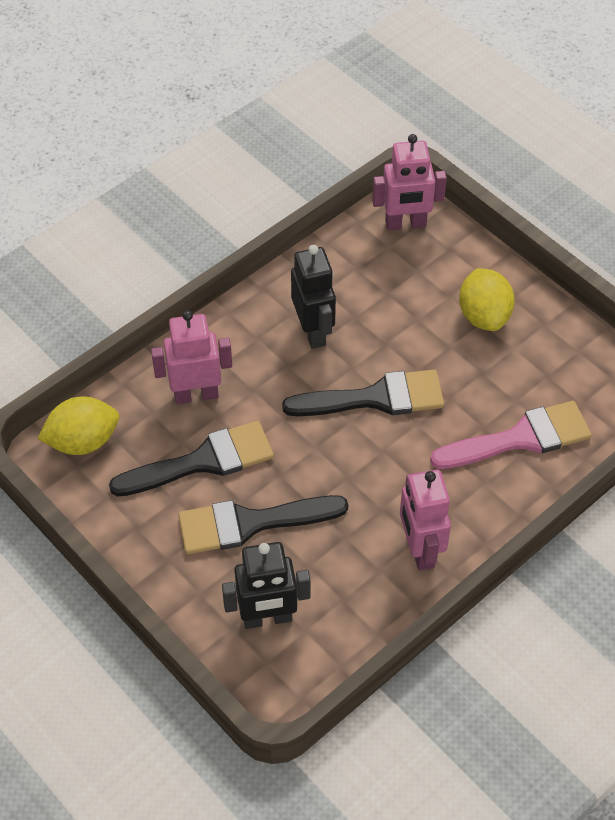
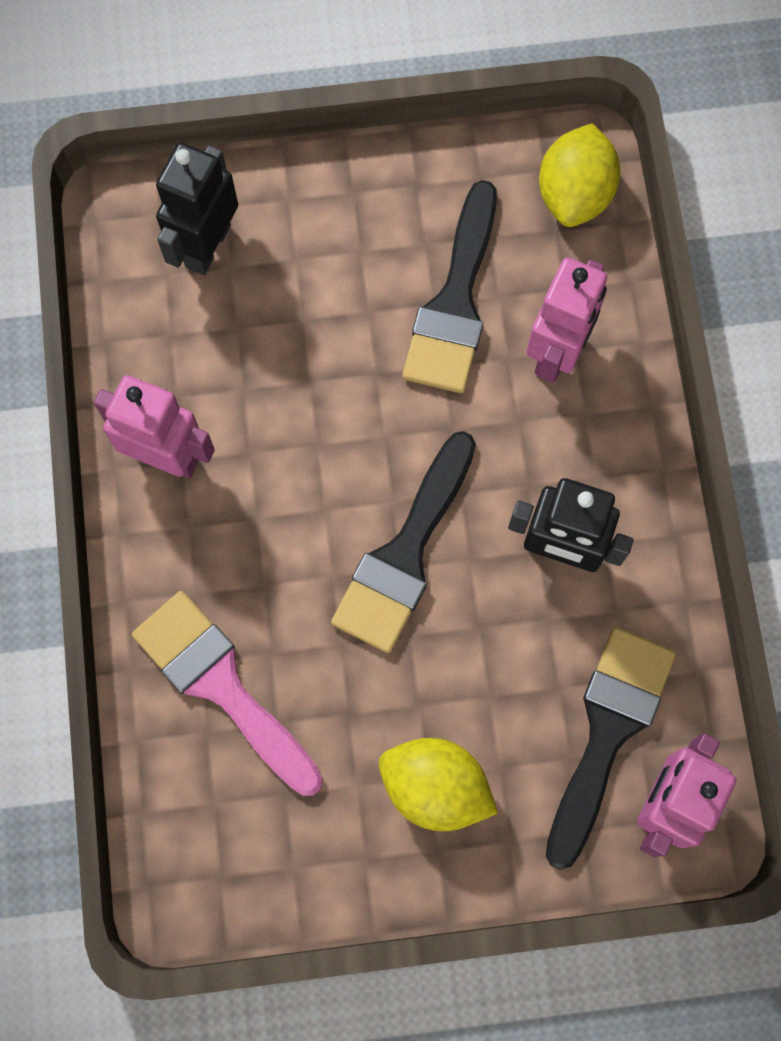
camera: 125 degrees right, 20 degrees up
(250, 523) = (335, 301): black brush -> black brush (608, 731)
(520, 438) = (221, 685): pink brush -> pink brush turned 120 degrees clockwise

